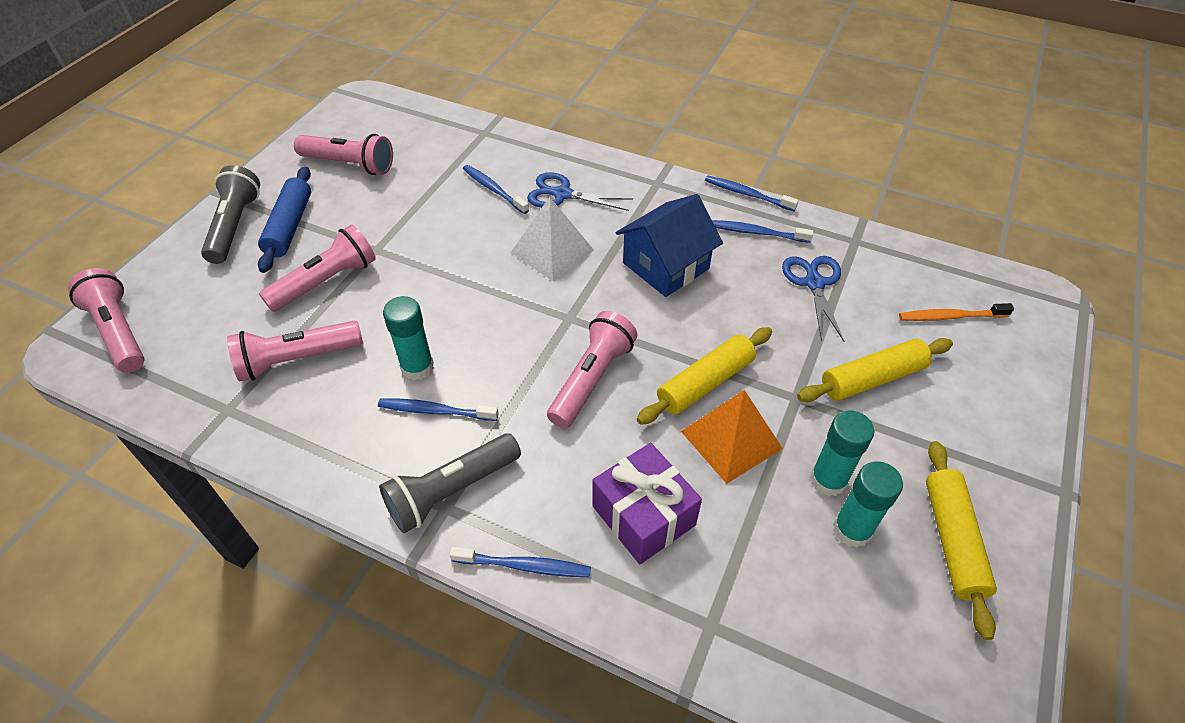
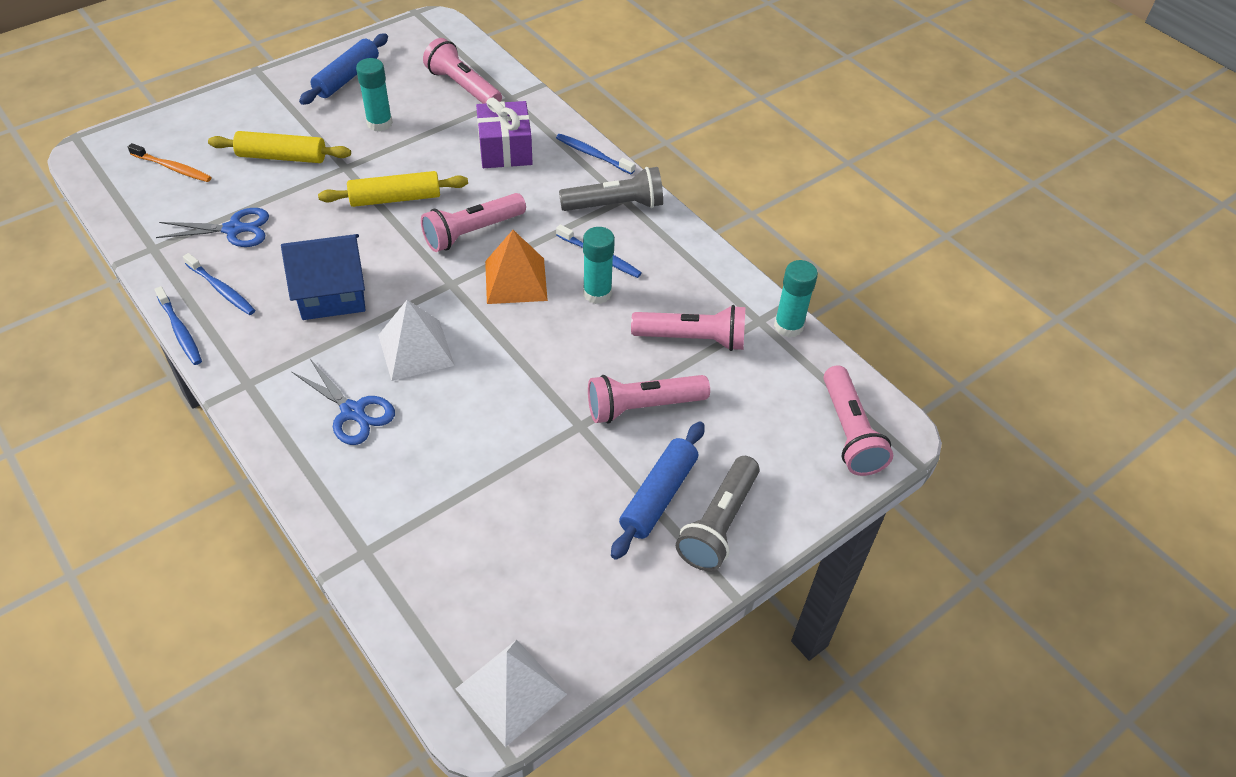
camera: 155 degrees left, 0 degrees up
(349, 109) = (511, 691): none -> white pyramid
(349, 164) = (556, 569): pink flashlight -> pink flashlight (463, 87)
(493, 189) = (417, 450): blue toothbrush -> none
(731, 439) = (414, 163): orange pyramid -> orange pyramid (515, 280)
(814, 283) = (233, 229): blue scissors -> blue scissors turned 120 degrees counterclockwise
(852, 530) = (394, 100): turquoise glue stick -> turquoise glue stick (788, 326)
(952, 540) = (347, 77): yellow rolling pin -> blue rolling pin

